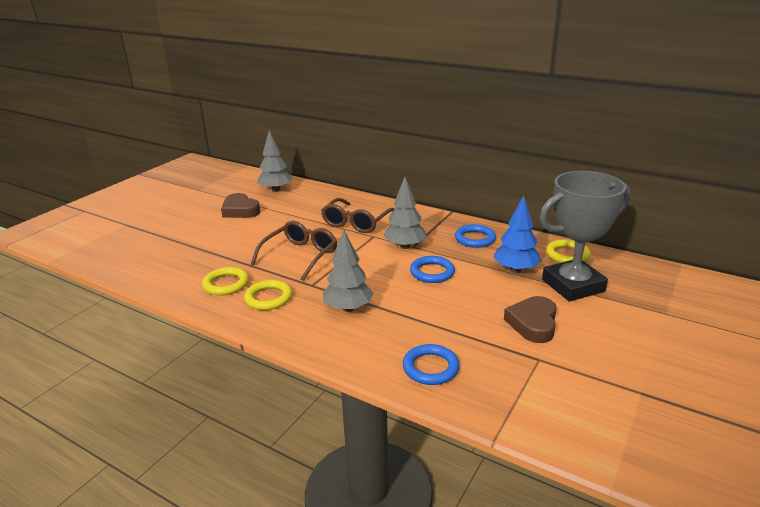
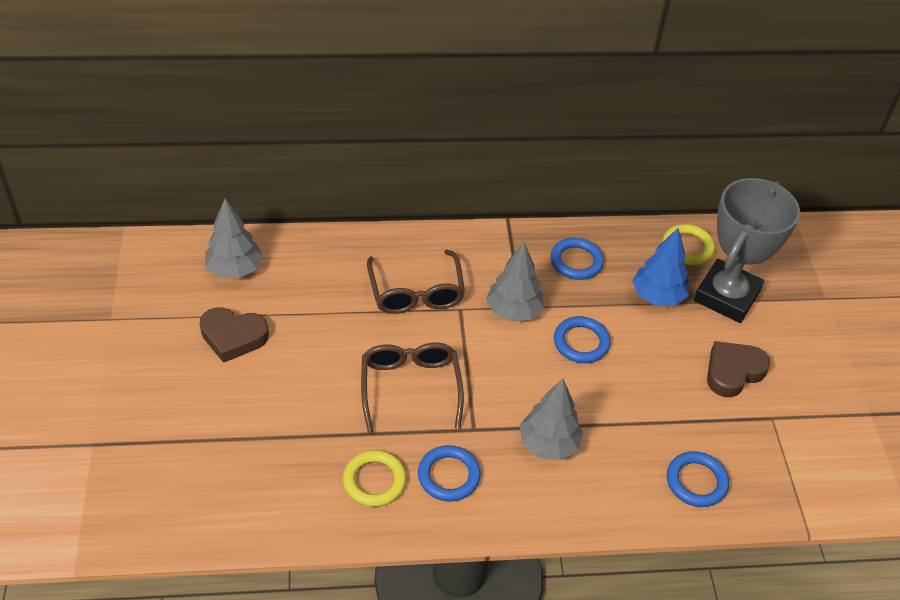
camera: 40 degrees left, 20 degrees up
(268, 298) = (448, 476): yellow ring -> blue ring
(533, 323) = (733, 372): brown heart -> brown heart turned 75 degrees clockwise

